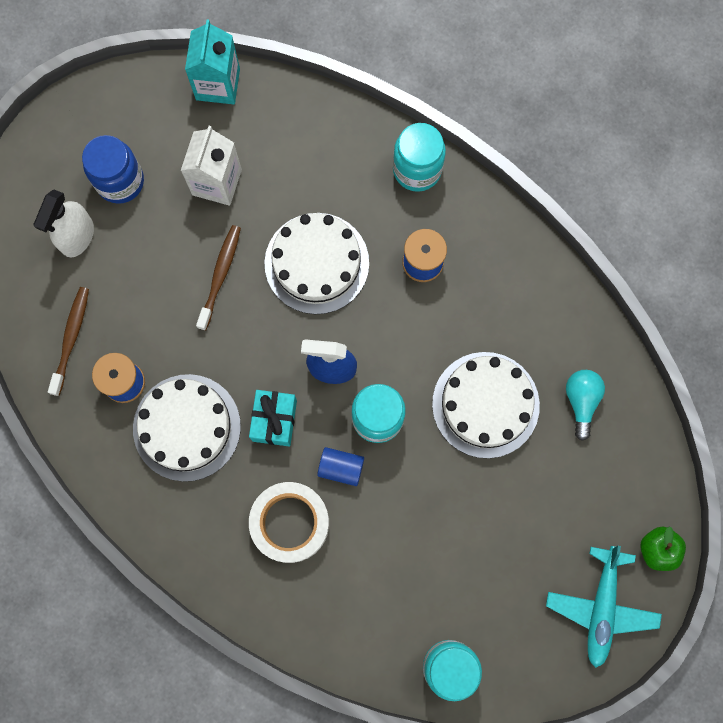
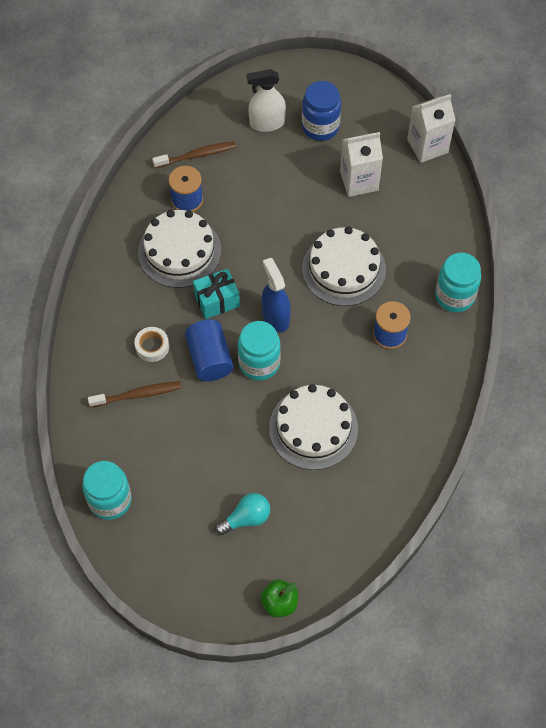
camera: 60 degrees right, 15 degrees down
(218, 84) = (427, 146): turquoise carton -> white carton
(220, 275) = (296, 216): brown toothbrush -> brown toothbrush (137, 394)
(290, 523) = (152, 346): white tape -> white tape, size x0.55
(341, 468) = (209, 358): blue cylinder -> blue cylinder, size x1.55
(581, 401) = (357, 492): turquoise light bulb -> turquoise light bulb (246, 518)
(601, 607) = (212, 583): turquoise plane -> none

